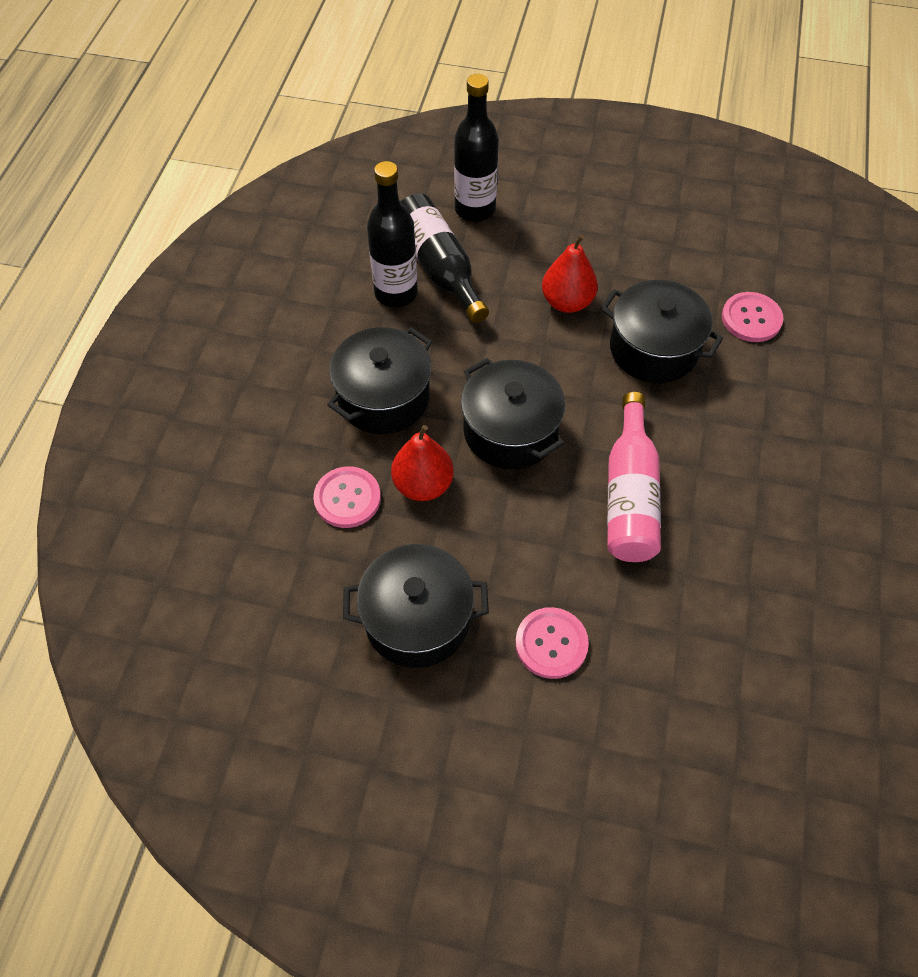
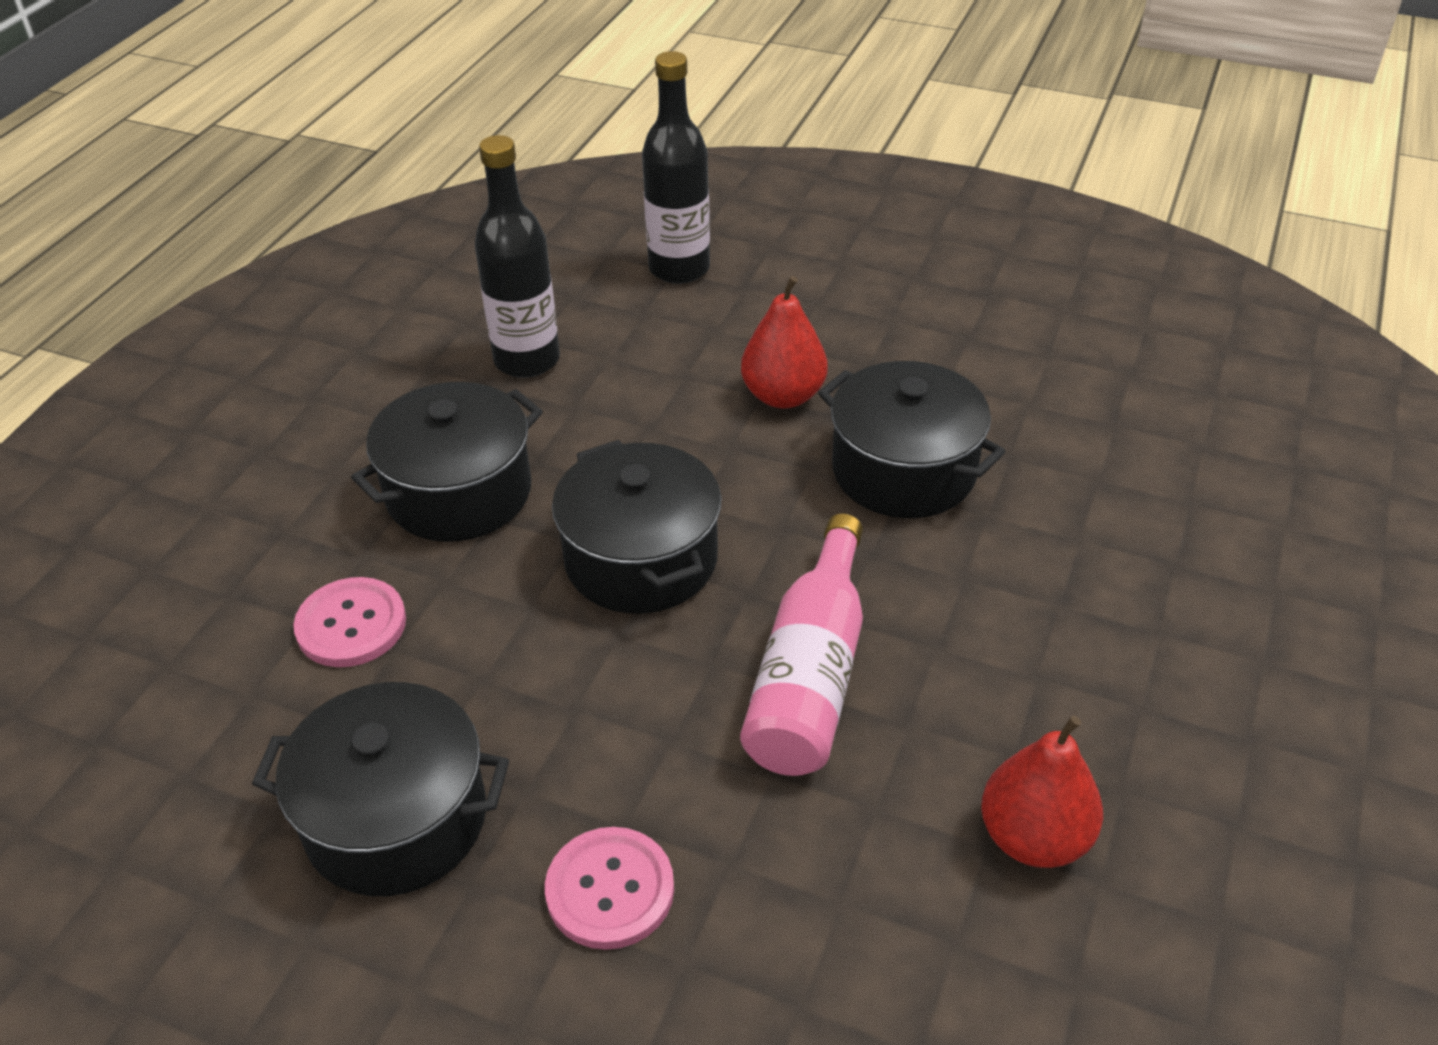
camera: 10 degrees right, 15 degrees down
(423, 485) = (477, 619): red pear -> red pear (1034, 838)
(439, 268) = (602, 335): black bottle -> none
(751, 318) = (1073, 445): pink button -> none

